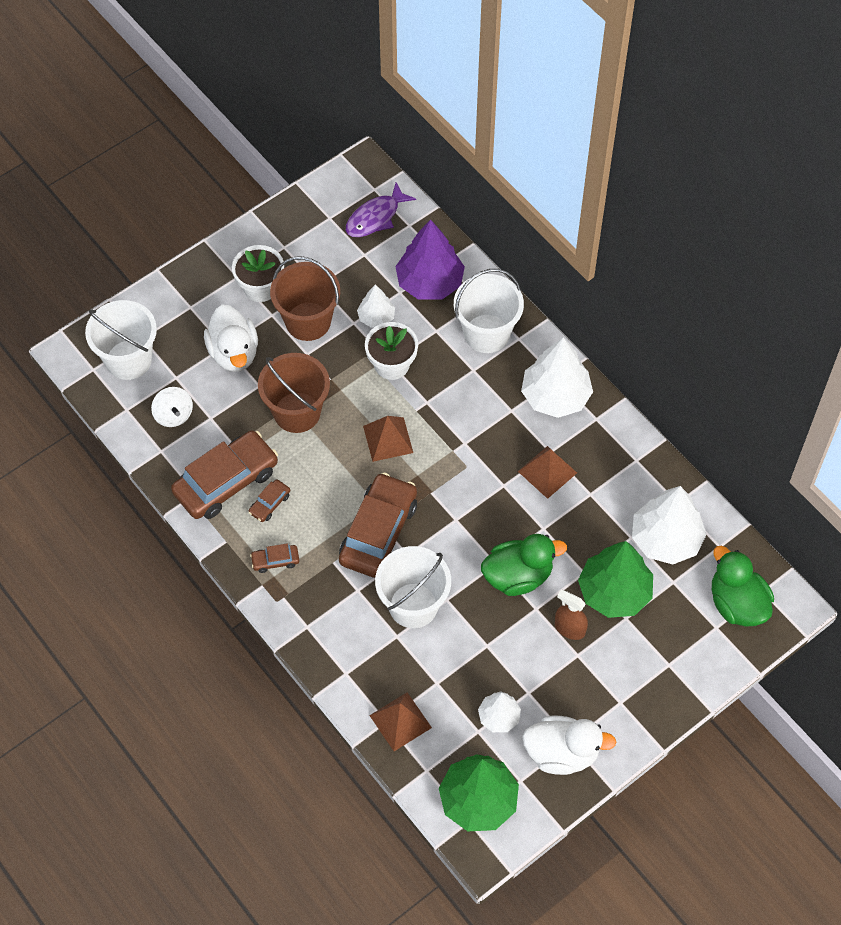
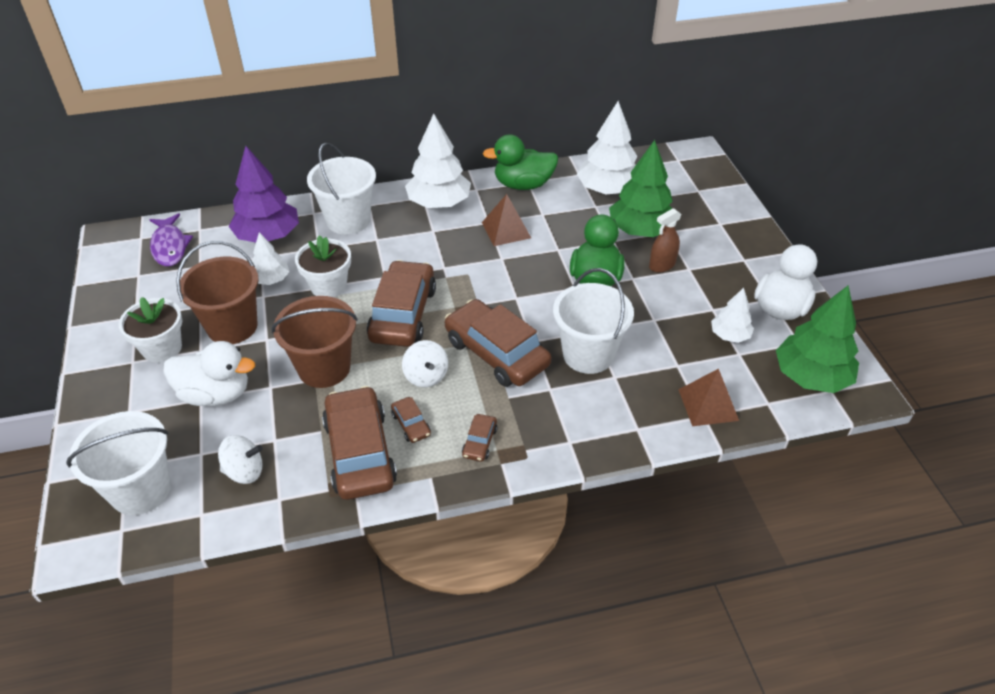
camera: 65 degrees left, 15 degrees down
(325, 490) = (426, 376): none -> white spinning top
(388, 439) = (403, 314): brown pyramid -> brown car
(737, 603) = (683, 174): green duck -> green duck (523, 185)

